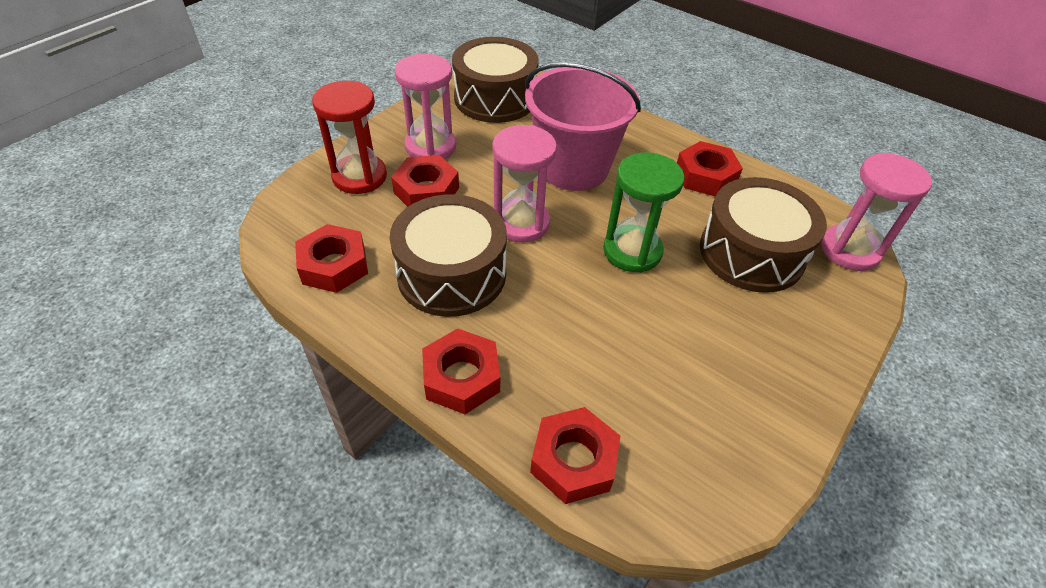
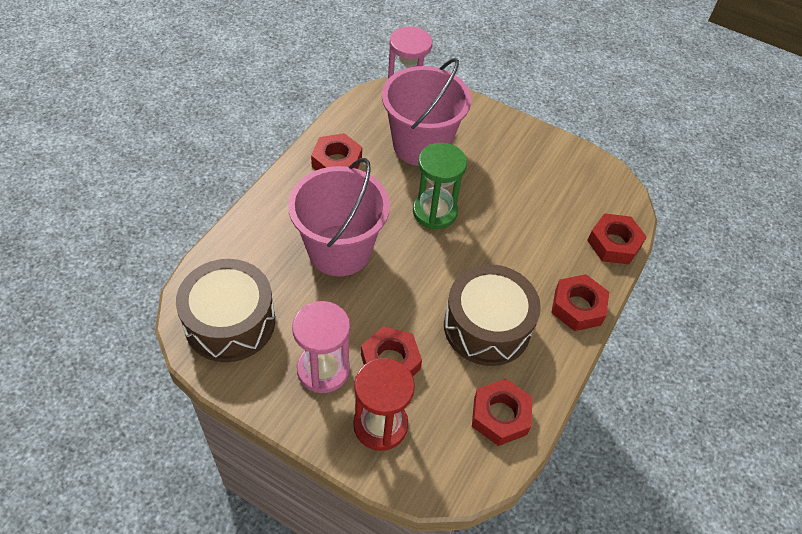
camera: 100 degrees left, 5 degrees up
(521, 223) = (418, 284): pink hourglass -> none
(751, 253) = (420, 145): brown drum -> pink bucket

